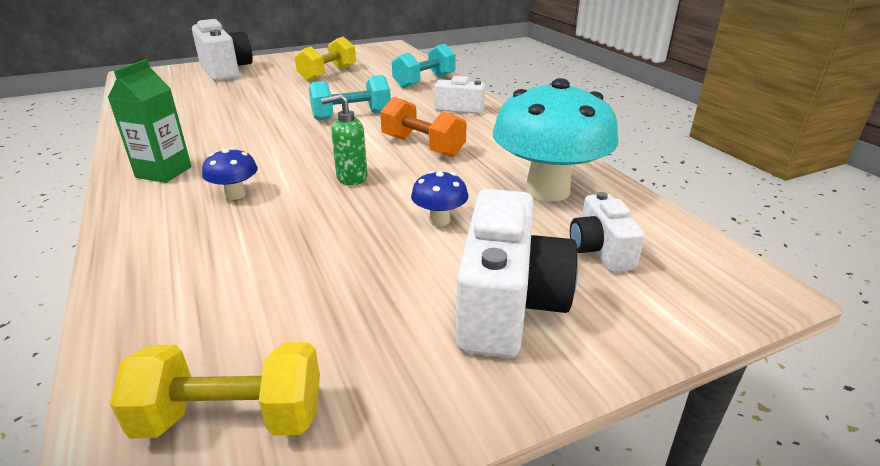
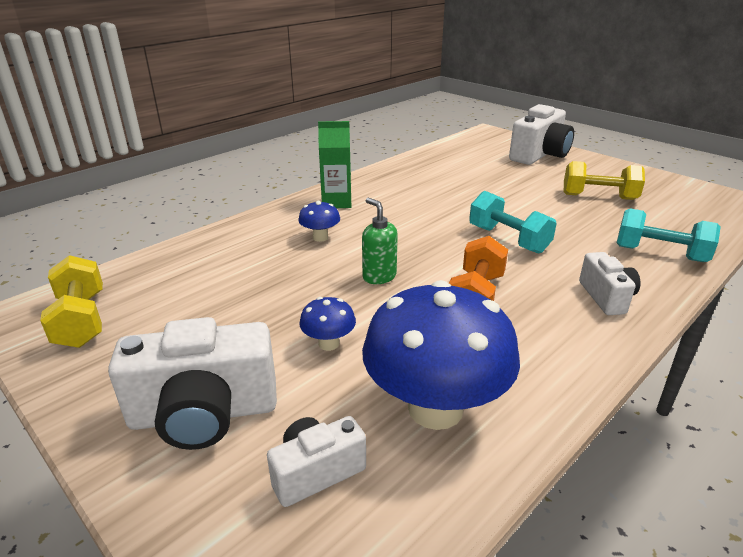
camera: 70 degrees right, 0 degrees up
(547, 190) = (435, 408): turquoise mushroom -> blue mushroom

